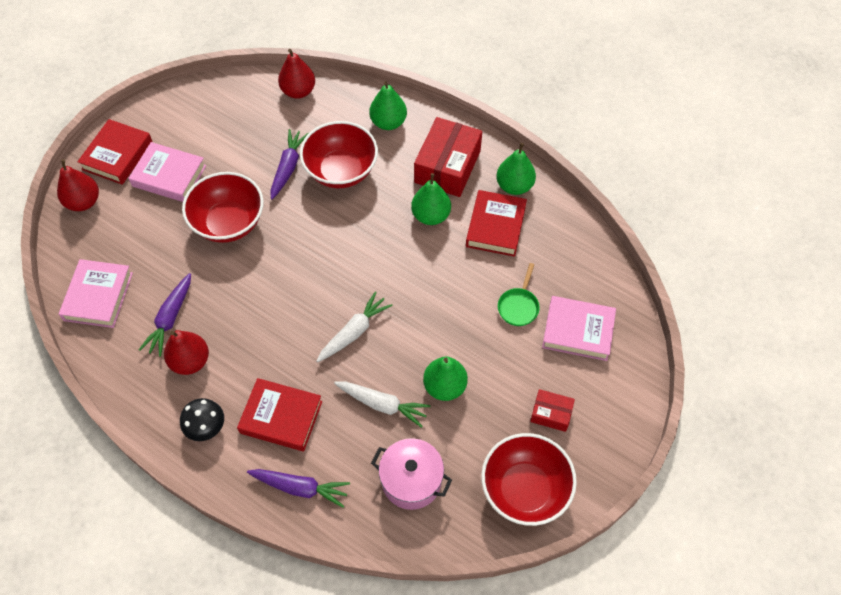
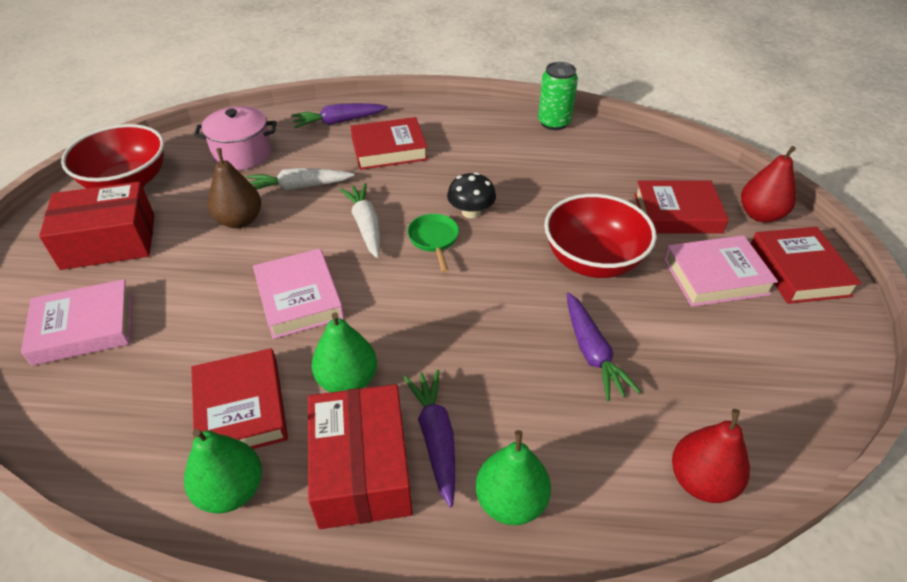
camera: 150 degrees right, 15 degrees down
(98, 296) = (637, 158): pink book -> pink book (299, 298)
(115, 377) = (554, 123): none -> green can
(134, 231) = (677, 213): none -> red book
(170, 319) = (555, 168): purple carrot -> purple carrot (435, 438)
(190, 361) = (504, 151): red pear -> none
(206, 426) = (448, 124): black mushroom -> black mushroom (471, 212)
(341, 171) = (518, 382): red bowl -> none
(354, 332) = (365, 225): white carrot -> white carrot turned 150 degrees clockwise
(444, 386) = (240, 220): green pear -> brown pear
(518, 306) = (174, 323): green pan -> green pan (434, 239)
(551, 414) = (109, 241): red box -> red box, size x1.95

